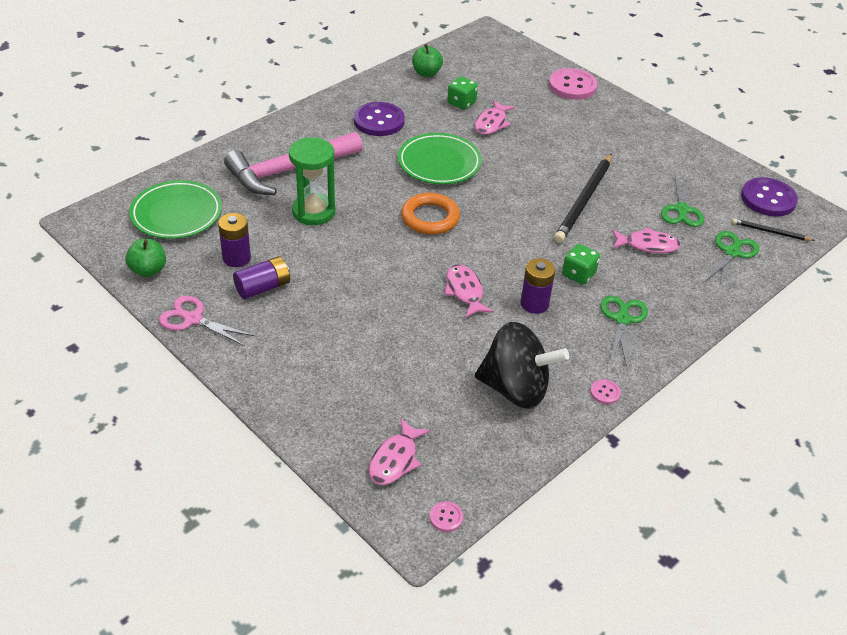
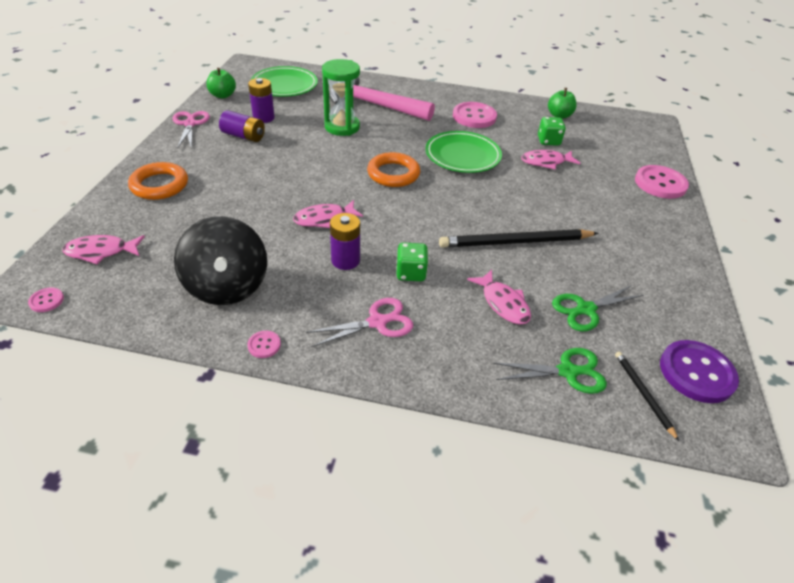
camera: 55 degrees right, 0 degrees up
(306, 383) = (159, 185): none -> orange ring
(379, 121) = (474, 117): purple button -> pink button
(465, 291) = (324, 219): pink fish -> pink fish turned 150 degrees counterclockwise
(622, 319) = (377, 322): green scissors -> pink scissors

